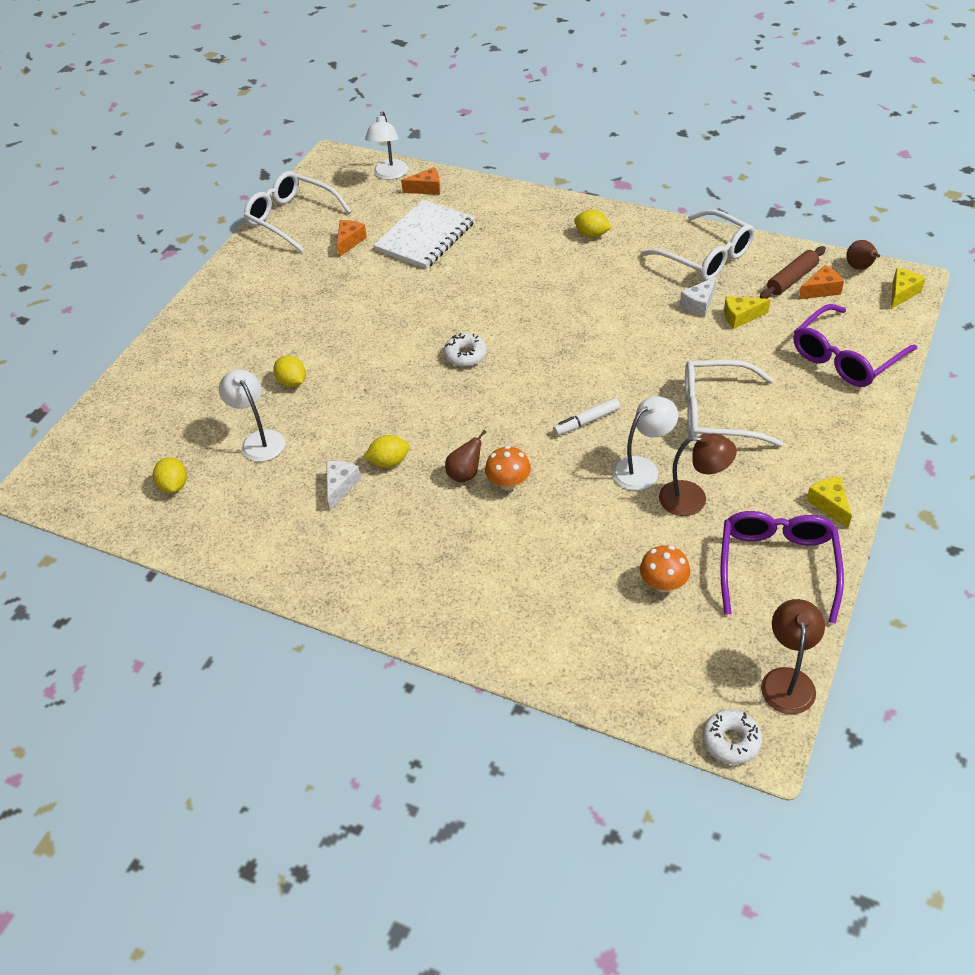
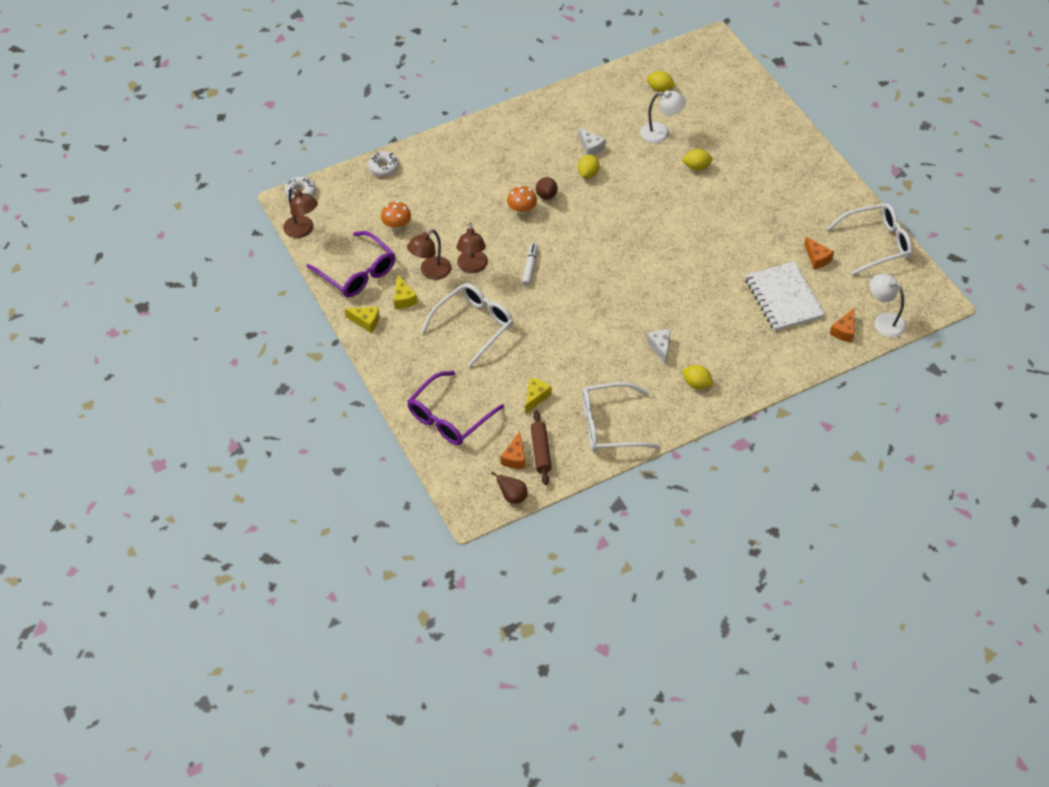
camera: 125 degrees right, 5 degrees up
(465, 355) = (641, 250): white donut -> white donut (384, 167)
(592, 234) = (696, 384): yellow lemon -> yellow lemon turned 60 degrees clockwise
(642, 468) = (472, 267): white lamp -> brown lamp
(699, 304) = (569, 386): white cheese -> white cheese (660, 347)
(845, 357) = (449, 417): purple glasses -> purple glasses turned 135 degrees counterclockwise
(902, 293) = (467, 496): yellow cheese -> yellow cheese (403, 298)

